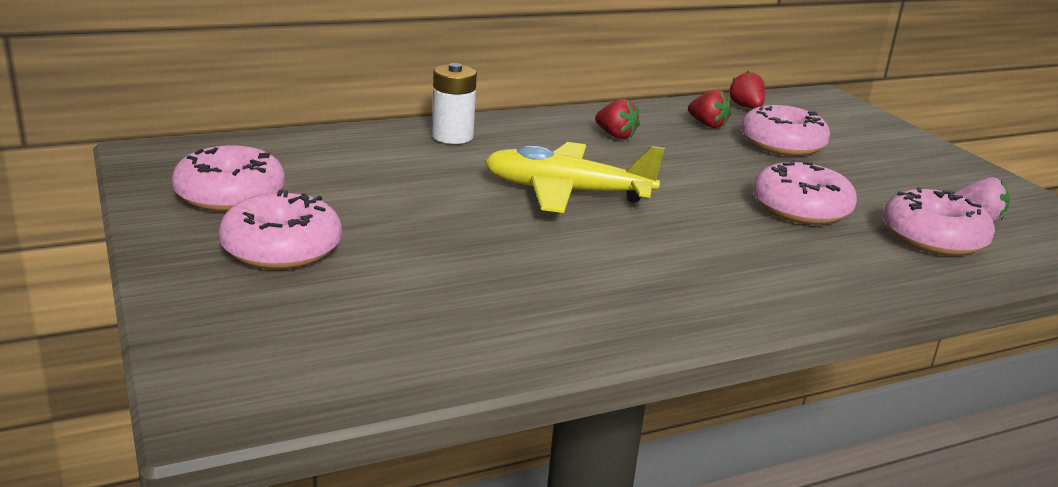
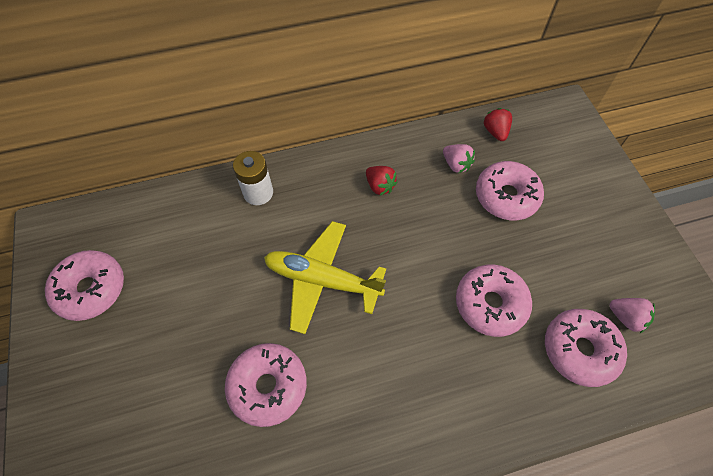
camera: 10 degrees right, 35 degrees up
(282, 249) = (113, 367): pink donut -> pink donut (268, 386)
(707, 125) = (456, 165): red strawberry -> pink strawberry

